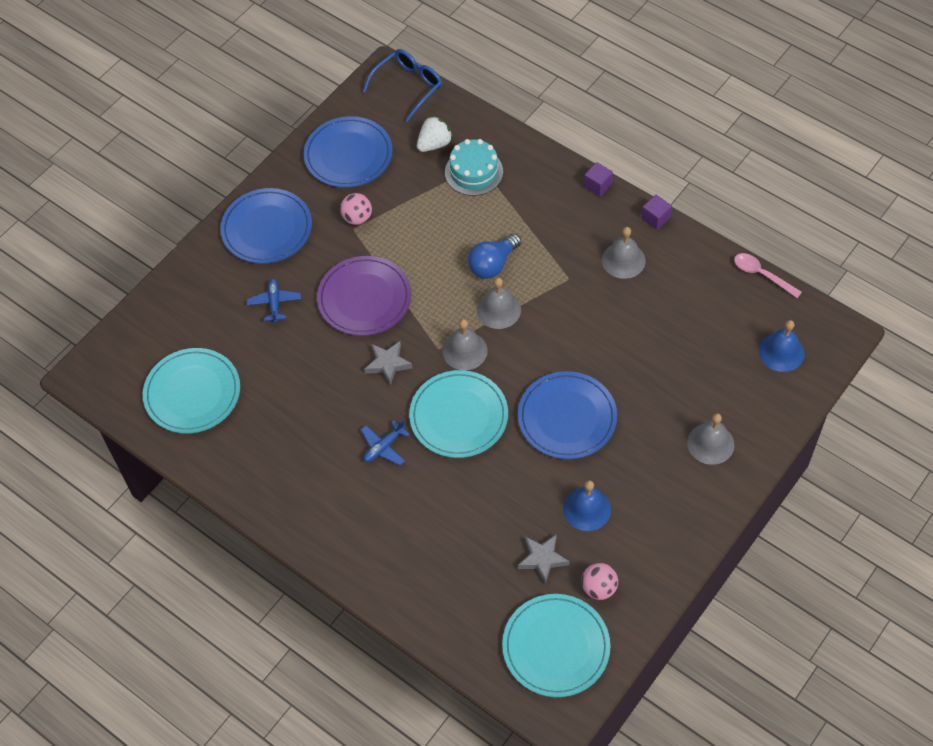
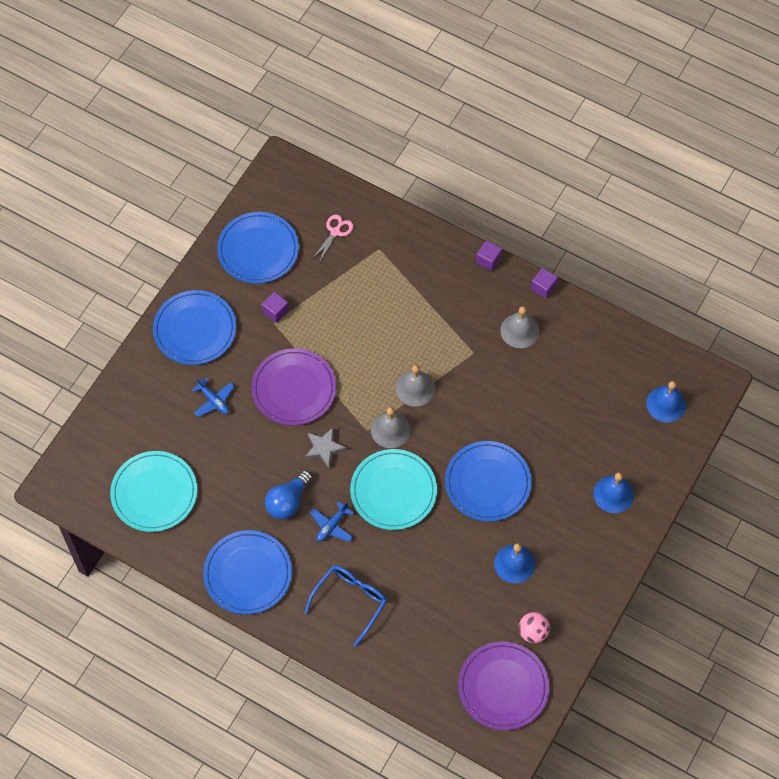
camera: 10 degrees left, 5 degrees up
(274, 303) = (214, 401): blue plane -> blue plane turned 150 degrees clockwise
(281, 489) = (248, 574): none -> blue plate
(357, 218) = (275, 311): pink ball -> purple cube
(408, 86) = (303, 176): blue glasses -> blue glasses (350, 601)
(434, 144) = (335, 232): white strawberry -> pink scissors
(474, 172) = (375, 256): turquoise cake -> none
(493, 264) = (404, 345): blue light bulb -> blue light bulb (288, 501)
(542, 559) = (482, 612): grey star -> none
(556, 647) = (503, 687): turquoise plate -> purple plate
(710, 443) = (613, 494): grey bell -> blue bell
(761, 274) = (642, 333): pink spoon -> none

